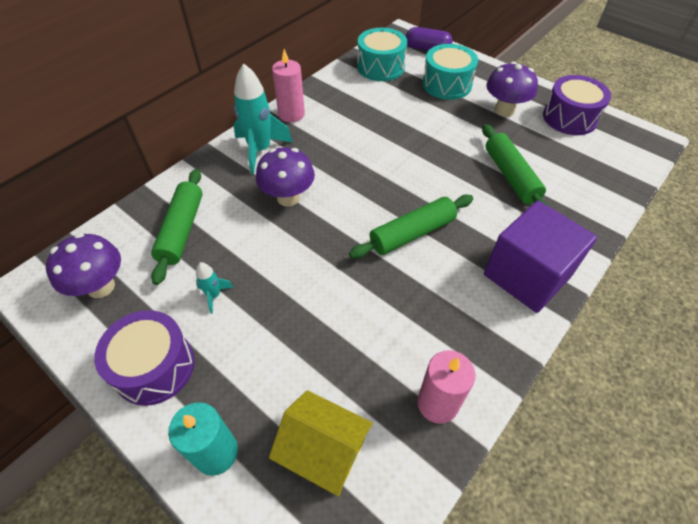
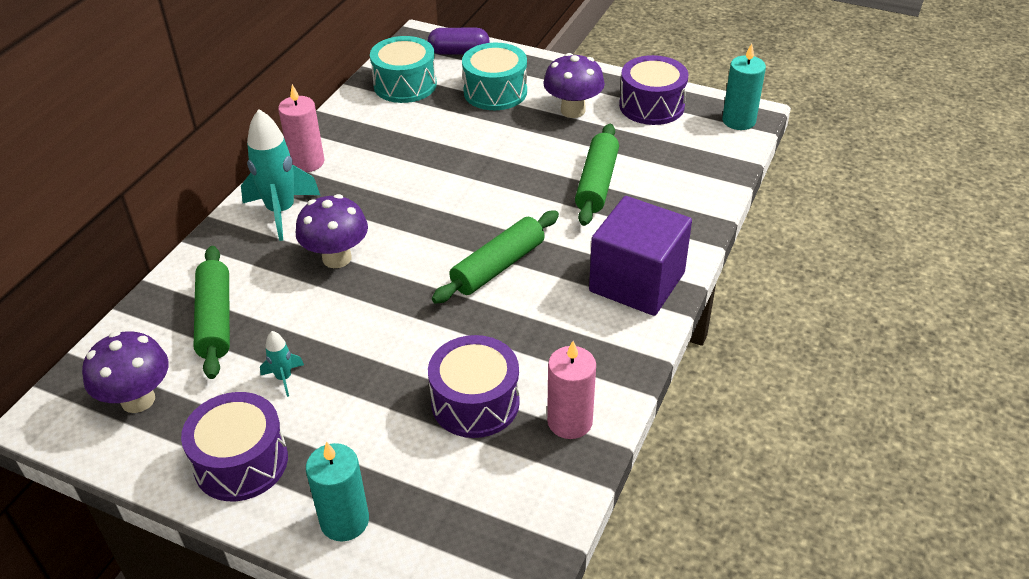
camera: 15 degrees left, 10 degrees down
(323, 450) = (461, 490): yellow house -> none
(360, 360) = (475, 402): none -> purple drum
(511, 176) = (597, 183): green rolling pin -> green rolling pin turned 45 degrees clockwise
(642, 144) = (738, 121): none -> turquoise candle

